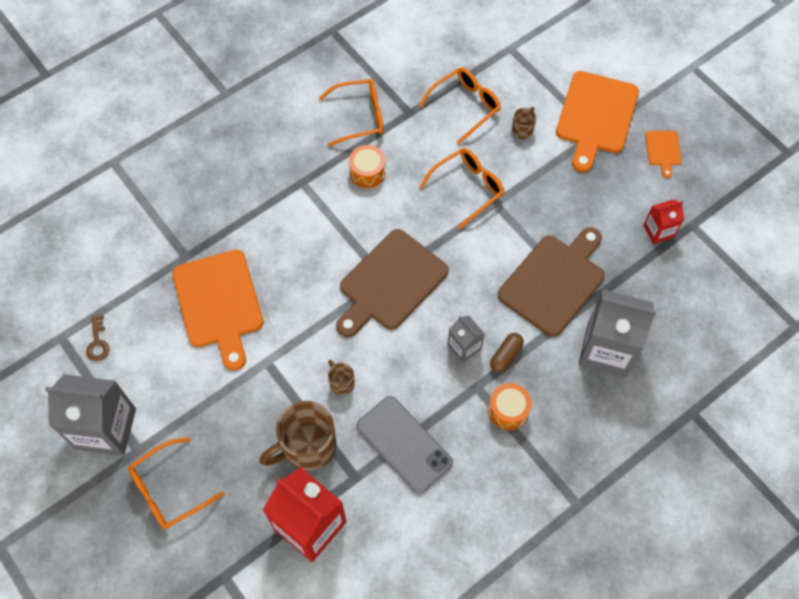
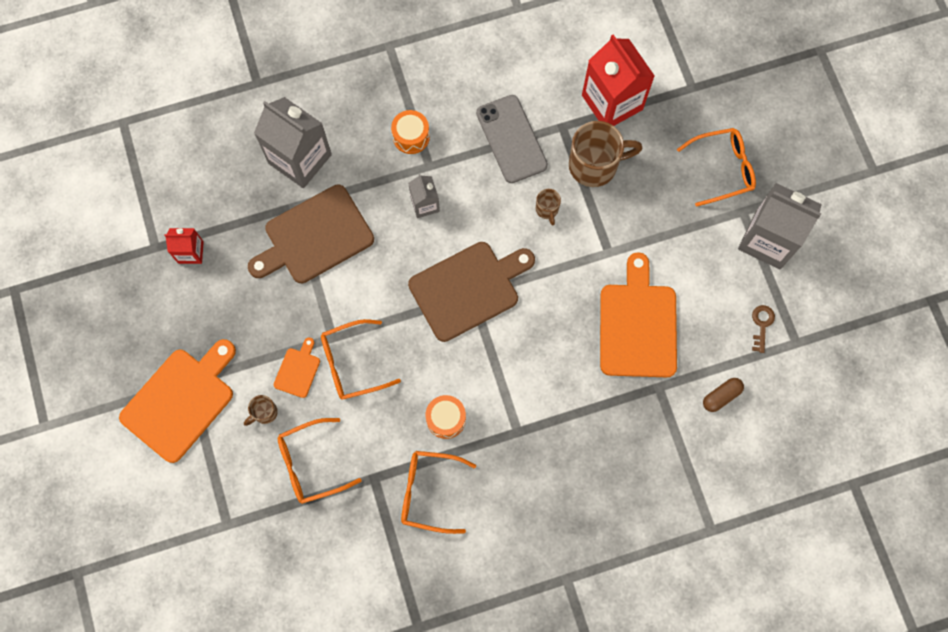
camera: 160 degrees left, 10 degrees up
(505, 356) = (391, 184): brown capsule -> brown capsule (721, 396)
(663, 150) = (135, 336): orange cutting board -> orange cutting board (298, 370)

